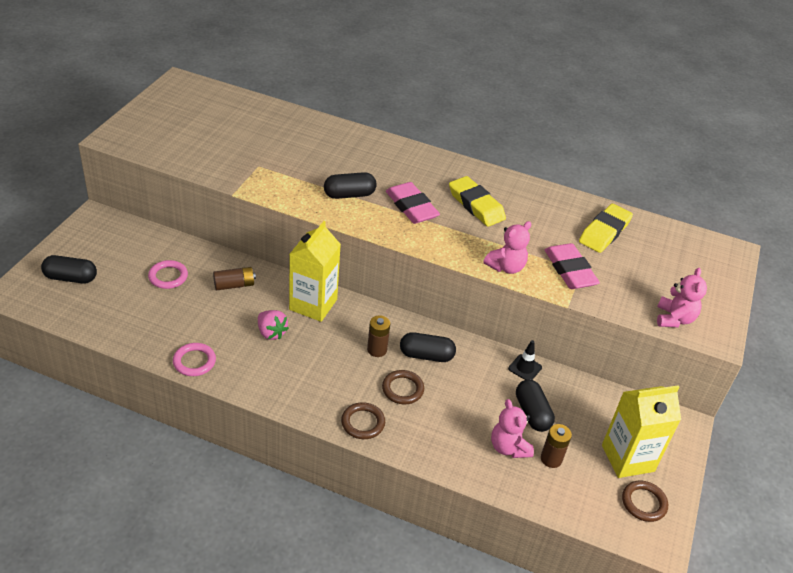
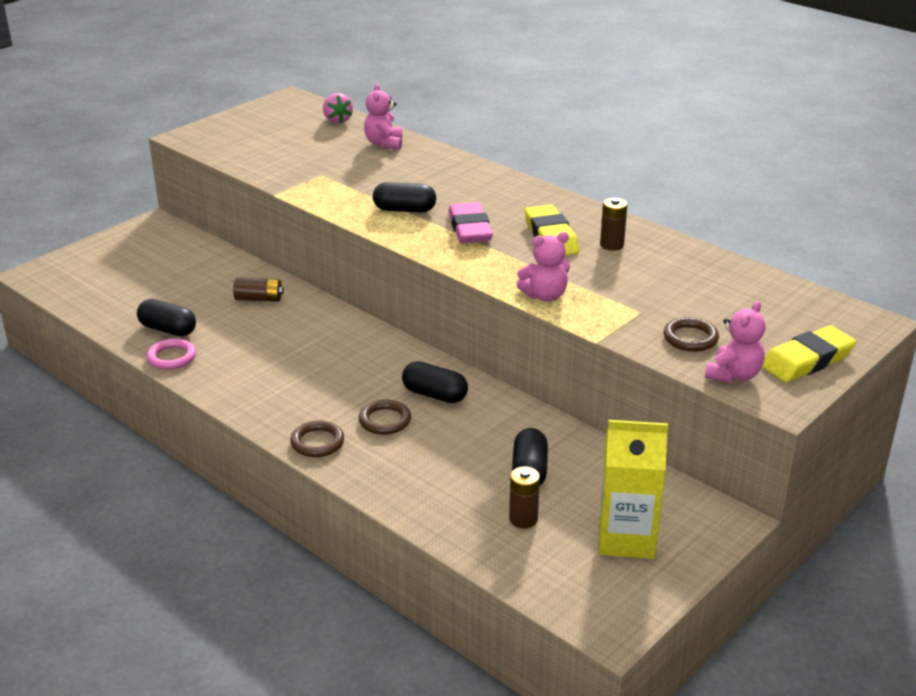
camera: 25 degrees right, 10 degrees down
(71, 278) = (96, 269): black capsule -> black capsule (168, 329)
(168, 277) = (194, 282): pink ring -> none
(271, 333) = (270, 346): pink strawberry -> pink strawberry (337, 120)
(313, 304) = (334, 328): yellow carton -> none
(377, 350) = (379, 380): brown battery -> brown battery (611, 245)
(508, 447) = (476, 497): pink teddy bear -> pink teddy bear (384, 144)
(525, 368) = (550, 427): black traffic cone -> none
(569, 270) = (625, 310): pink eraser -> none
(604, 232) = (701, 281): yellow eraser -> yellow eraser (807, 360)
(644, 503) = (617, 586): brown ring -> brown ring (690, 338)

